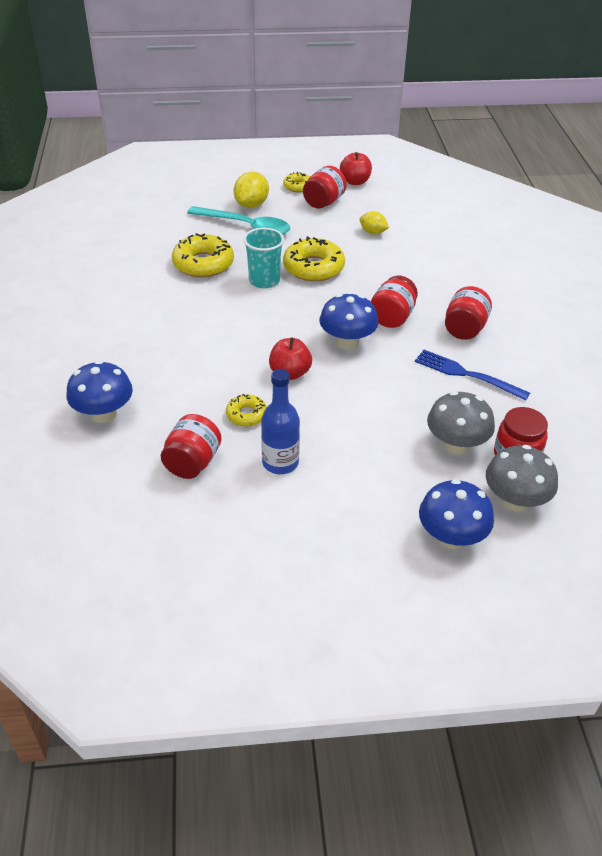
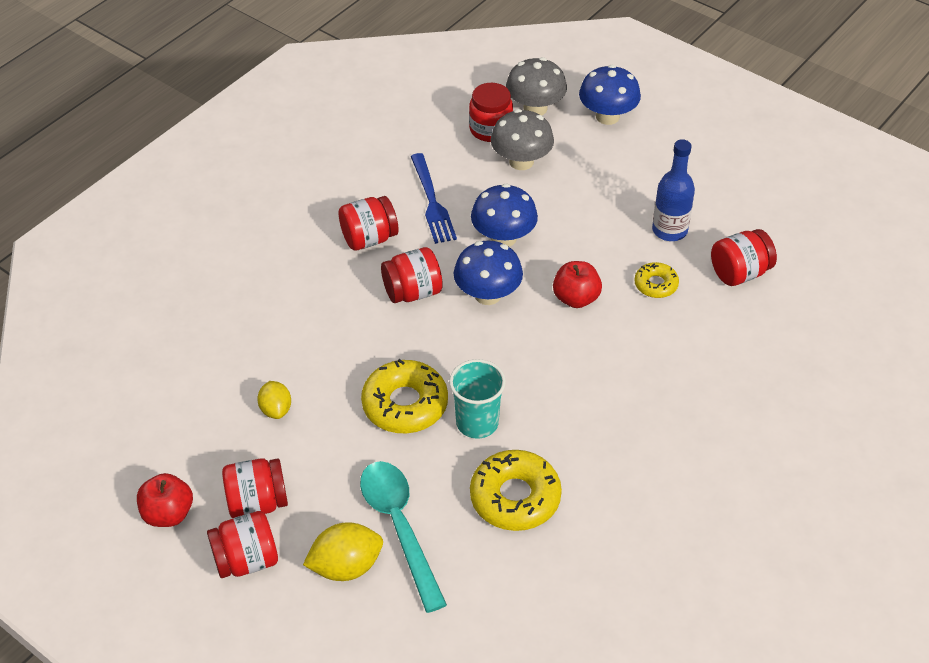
camera: 135 degrees left, 5 degrees up
(104, 414) = (781, 365): blue mushroom -> blue mushroom (503, 238)
(298, 186) = (246, 560): yellow donut -> red jar

